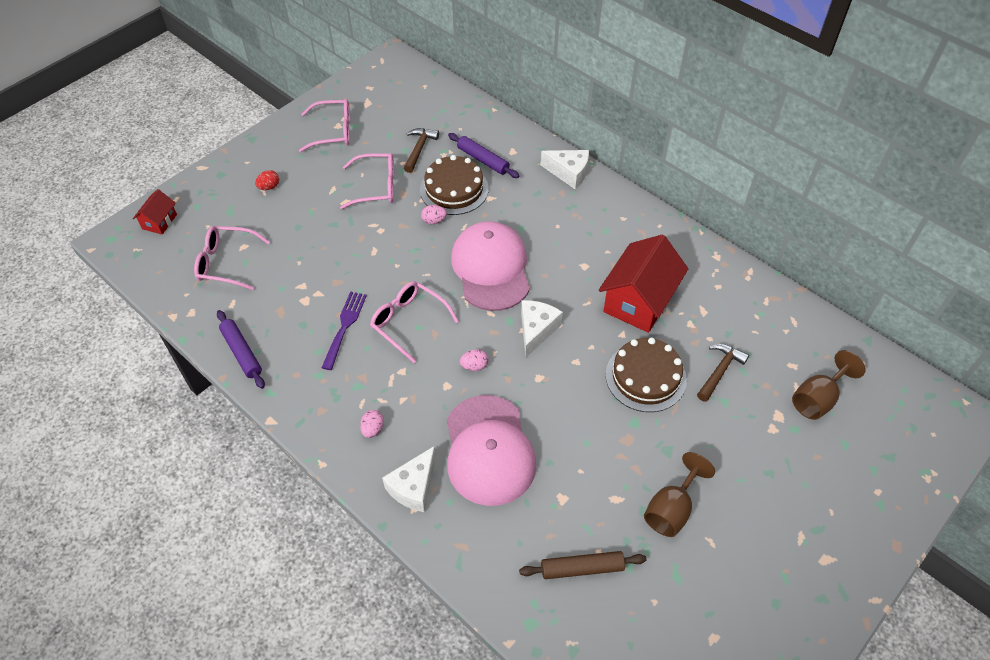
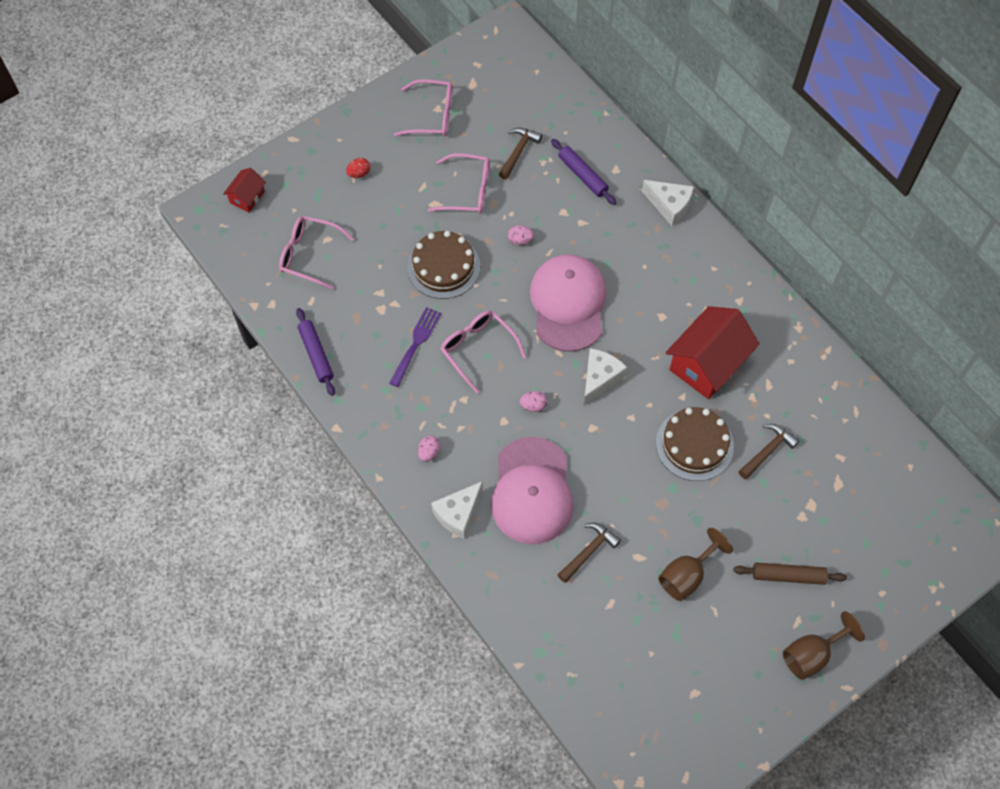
camera: 10 degrees right, 10 degrees up
(454, 189) = (546, 206): brown cake -> brown cake (443, 266)
(562, 502) = (589, 551): none -> brown hammer
(582, 568) = (594, 613): brown rolling pin -> brown rolling pin (788, 575)
(817, 399) = (854, 495): brown goblet -> brown goblet (812, 654)

